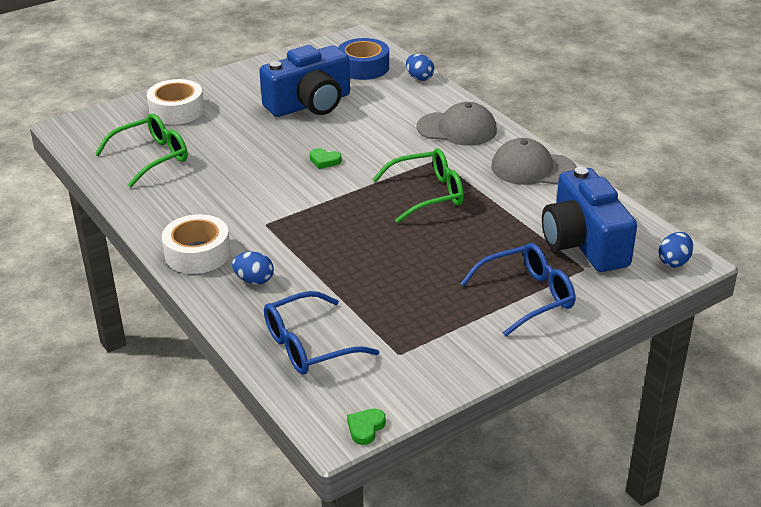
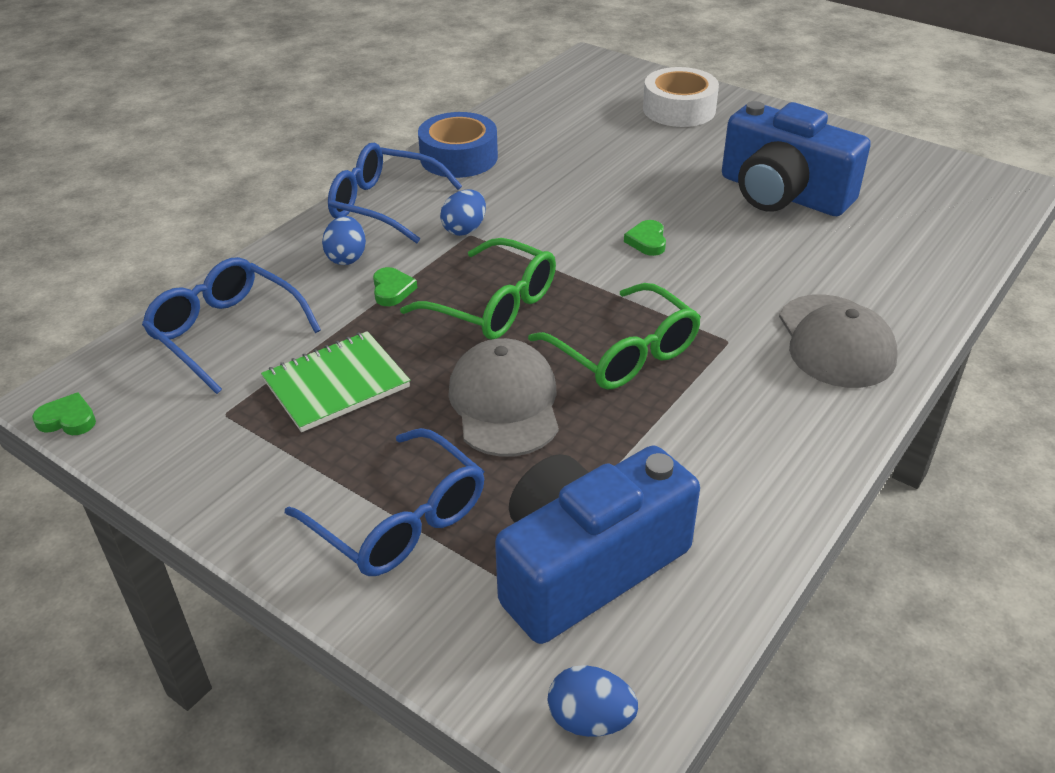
camera: 70 degrees right, 5 degrees up
(151, 157) = (564, 123): green glasses -> green glasses (492, 305)
(197, 253) = (385, 205): white tape -> blue glasses
(308, 266) = (392, 290): none -> green heart
(363, 67) = (931, 211): blue tape -> blue tape (459, 157)
(395, 303) = (336, 384): none -> green notebook
(419, 78) = (956, 269): blue egg -> blue egg (464, 229)
(532, 168) = (782, 454): grey cap -> grey cap (505, 403)

